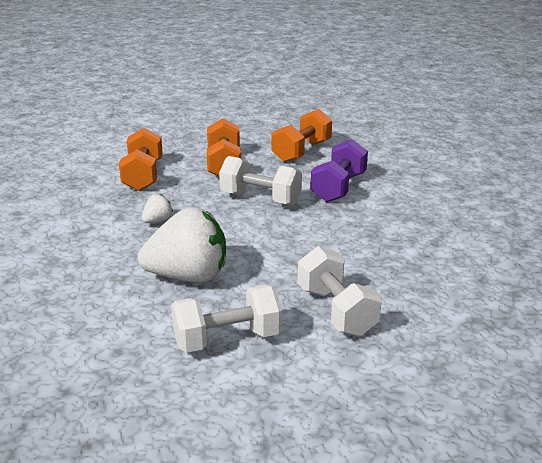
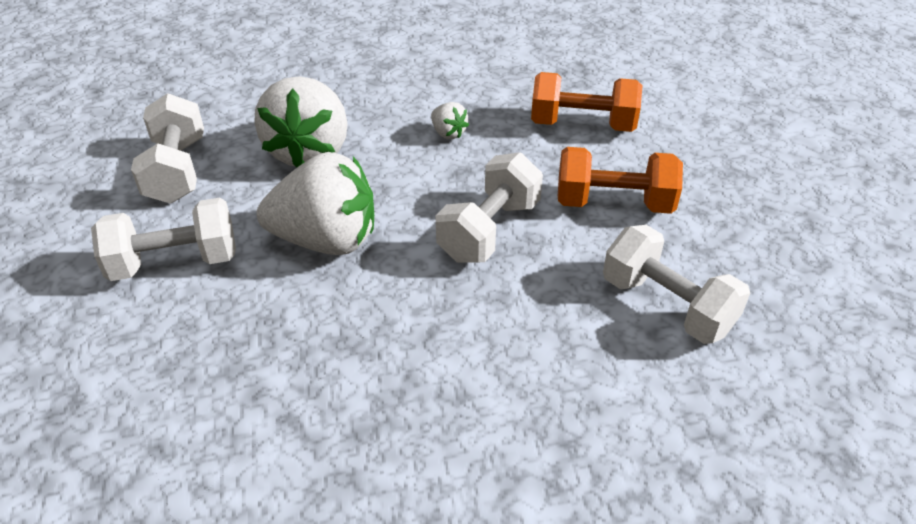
camera: 100 degrees right, 15 degrees up
(289, 252) = (326, 240): none -> white strawberry
(301, 152) = (667, 305): orange dumbbell -> white dumbbell
(338, 188) = (509, 330): purple dumbbell -> none

